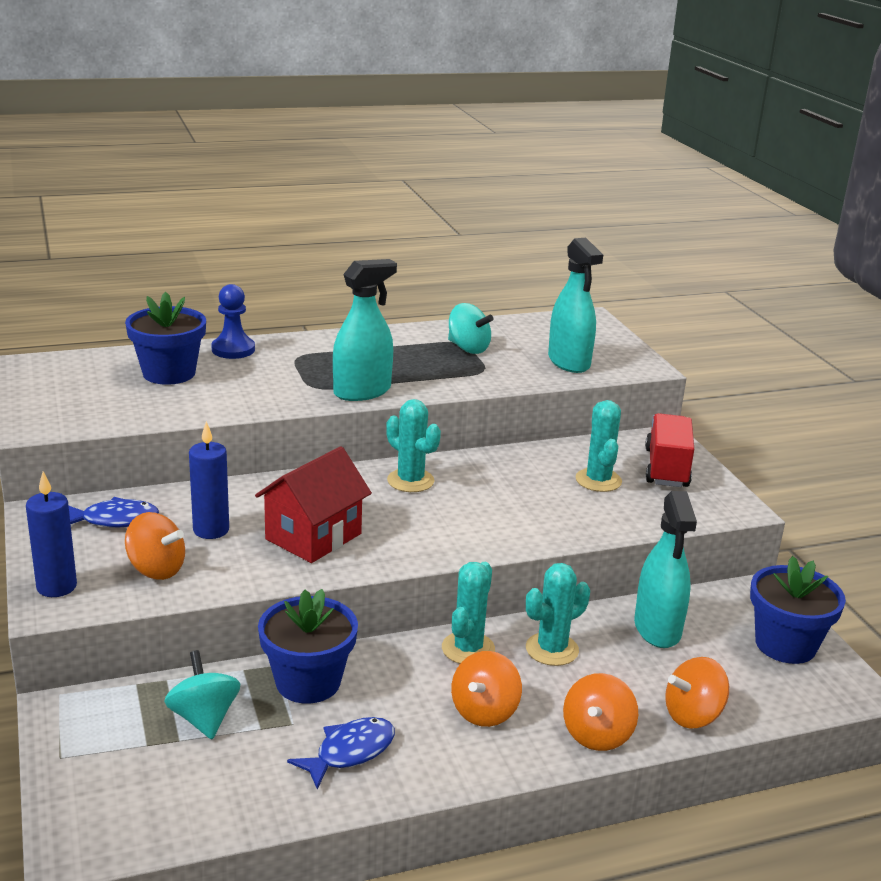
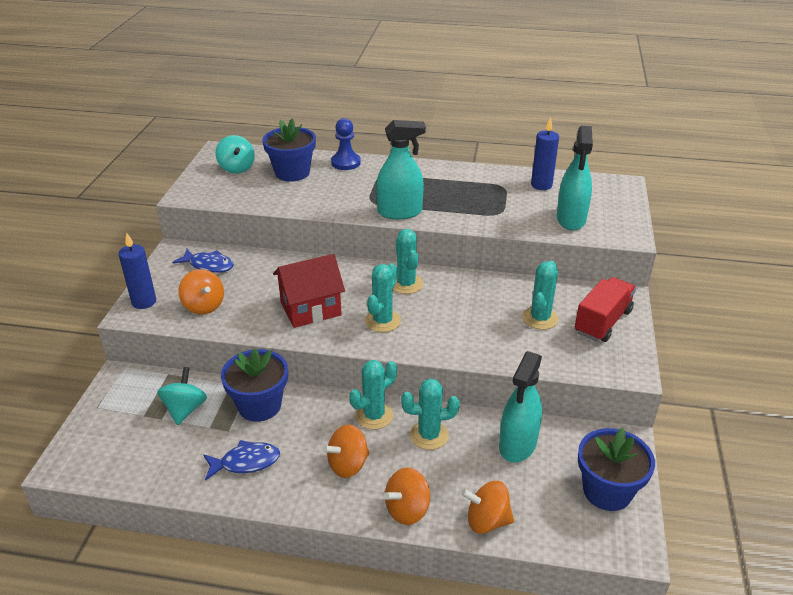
camera: 30 degrees right, 10 degrees up
(211, 530) = (255, 287): blue candle -> blue candle (541, 185)
(420, 527) = (382, 321): none -> turquoise cactus
(468, 348) = (504, 192): turquoise spinning top -> turquoise spinning top (237, 168)

